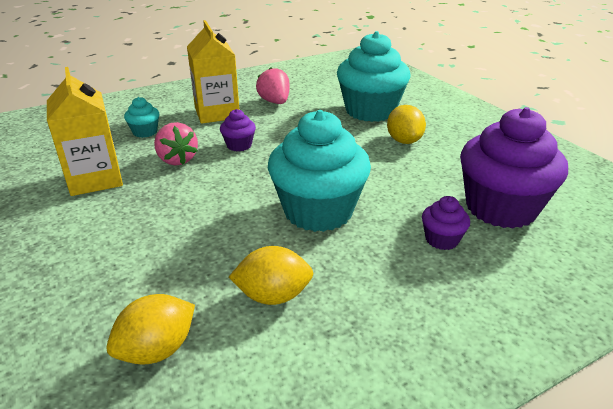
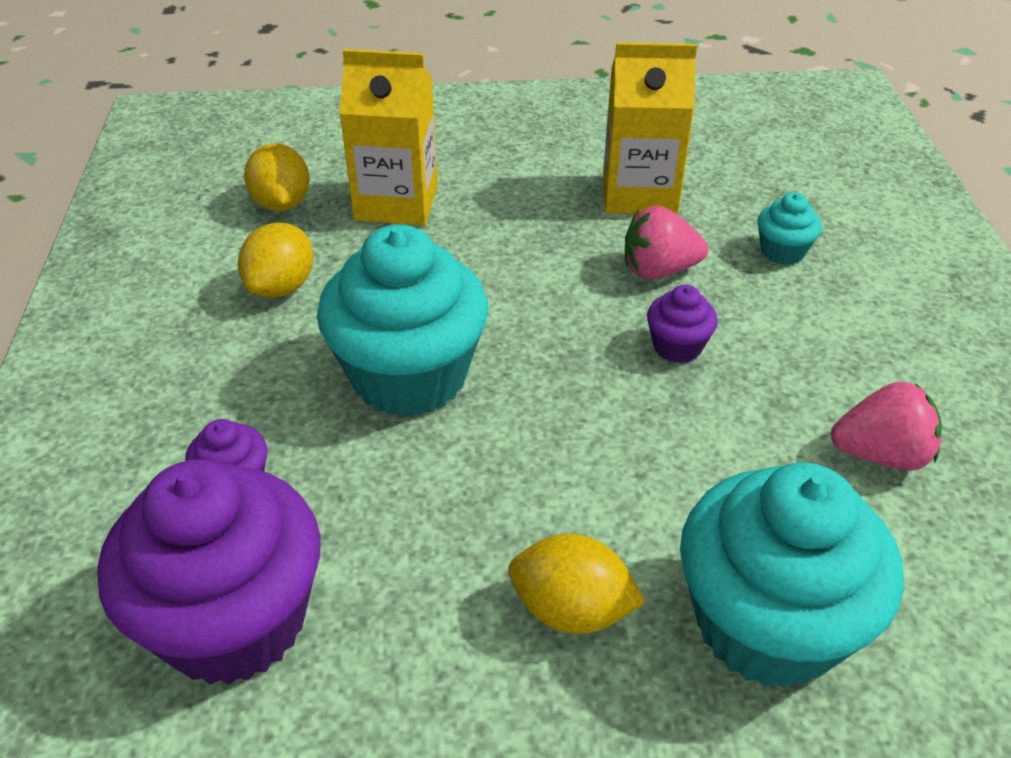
camera: 115 degrees right, 10 degrees up
(217, 113) = (842, 350): yellow carton -> yellow carton (396, 202)

